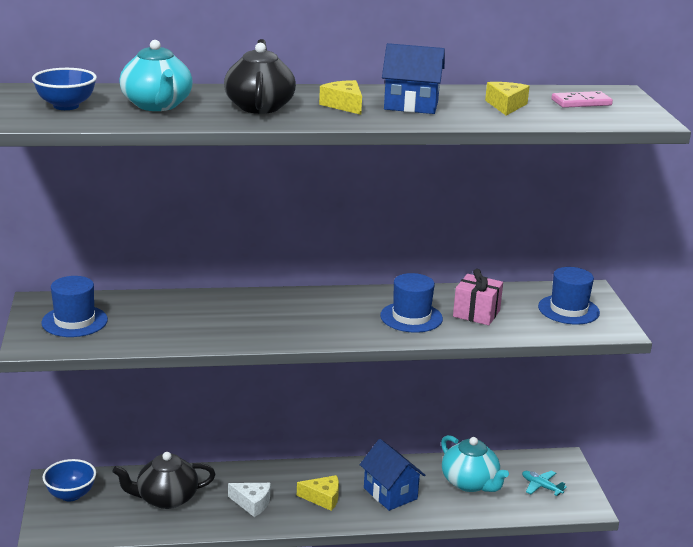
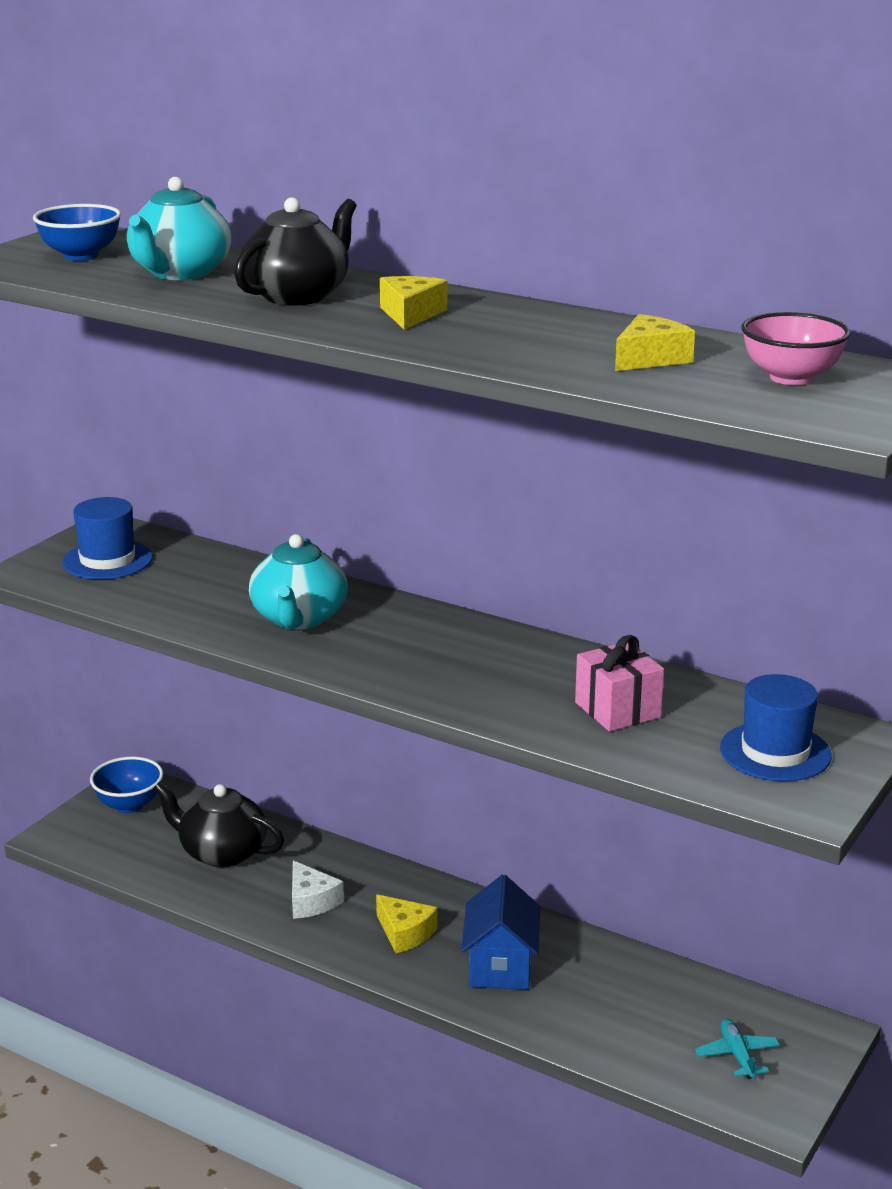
camera: 40 degrees right, 0 degrees up
(411, 105) = (505, 331): blue house -> none
(411, 317) = (513, 684): blue hat -> none
(470, 483) = (633, 1002): turquoise teapot -> turquoise teapot (299, 618)
(581, 102) = (791, 378): pink domino -> pink bowl

